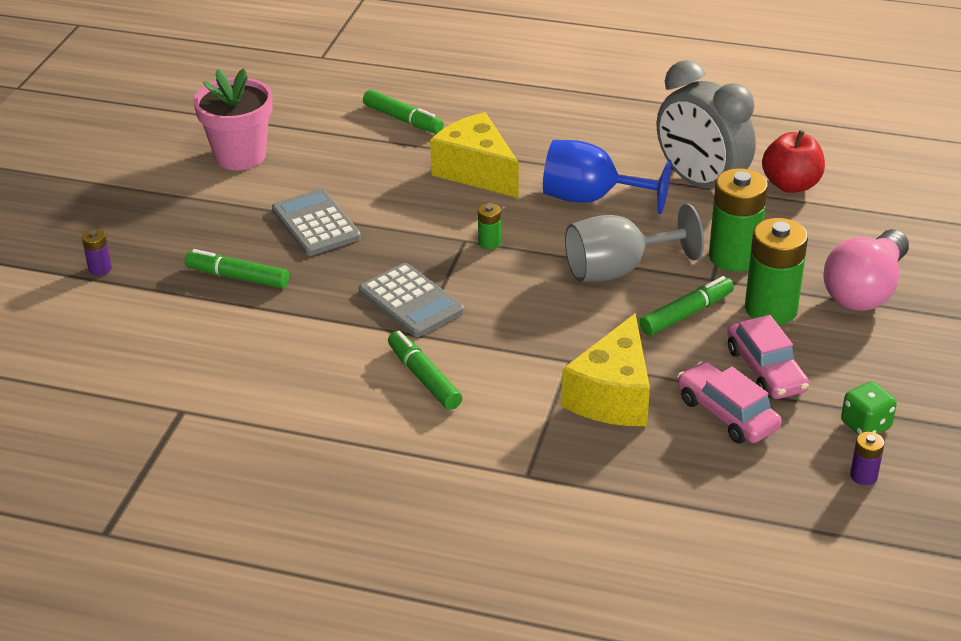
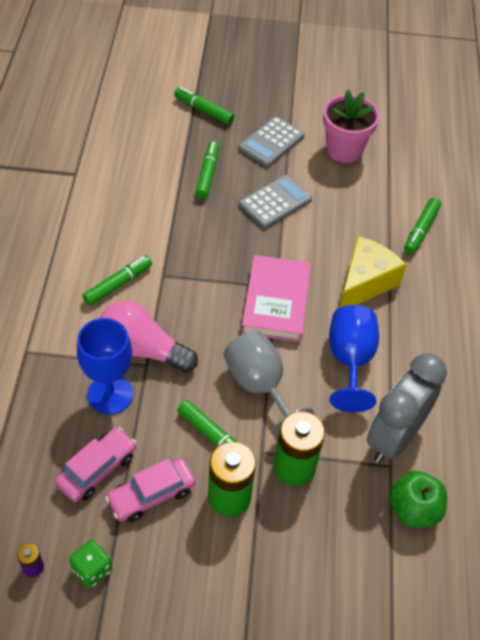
camera: 75 degrees right, 15 degrees up
(100, 269) = (203, 110): purple battery -> green marker
(411, 301) = (198, 266): grey calculator -> grey calculator (271, 142)
(489, 243) = (276, 302): green battery -> pink book
(613, 396) = (110, 394): yellow cheese -> blue goblet
(791, 185) = (413, 509): red apple -> green apple
(865, 290) = (268, 572): pink light bulb -> pink light bulb (142, 350)

